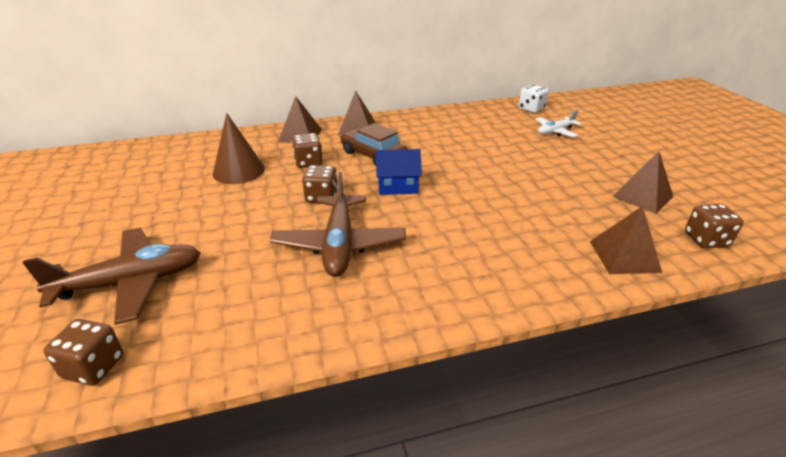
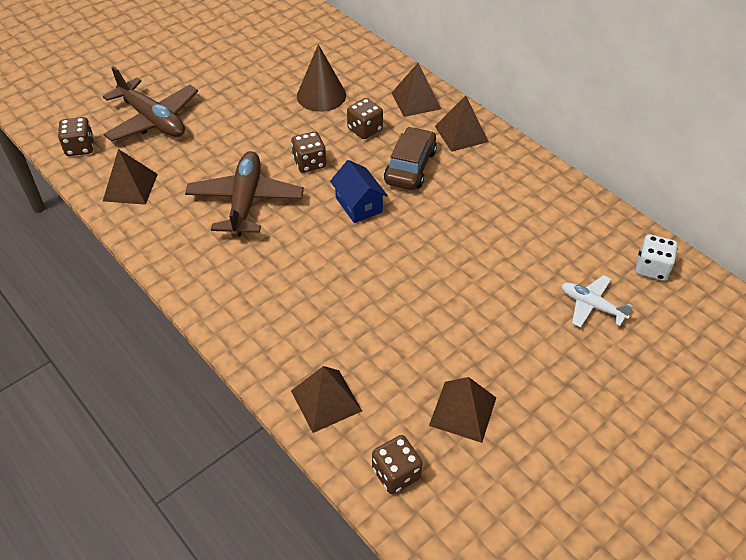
camera: 65 degrees right, 15 degrees up
(231, 329) = (130, 187): none -> brown pyramid
(339, 244) = (245, 201): brown plane -> brown plane turned 120 degrees clockwise

